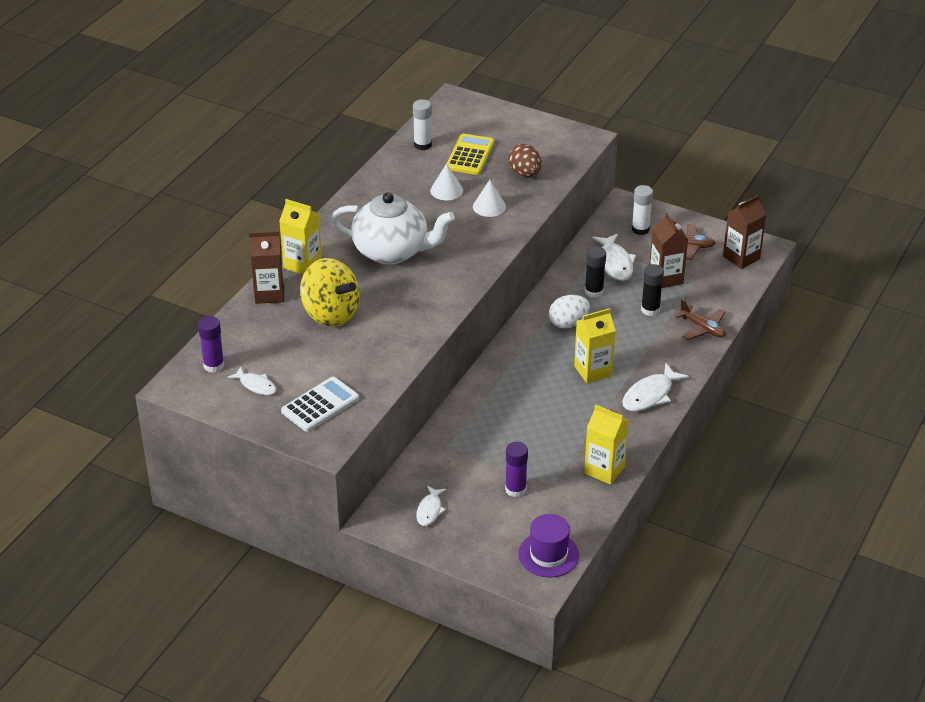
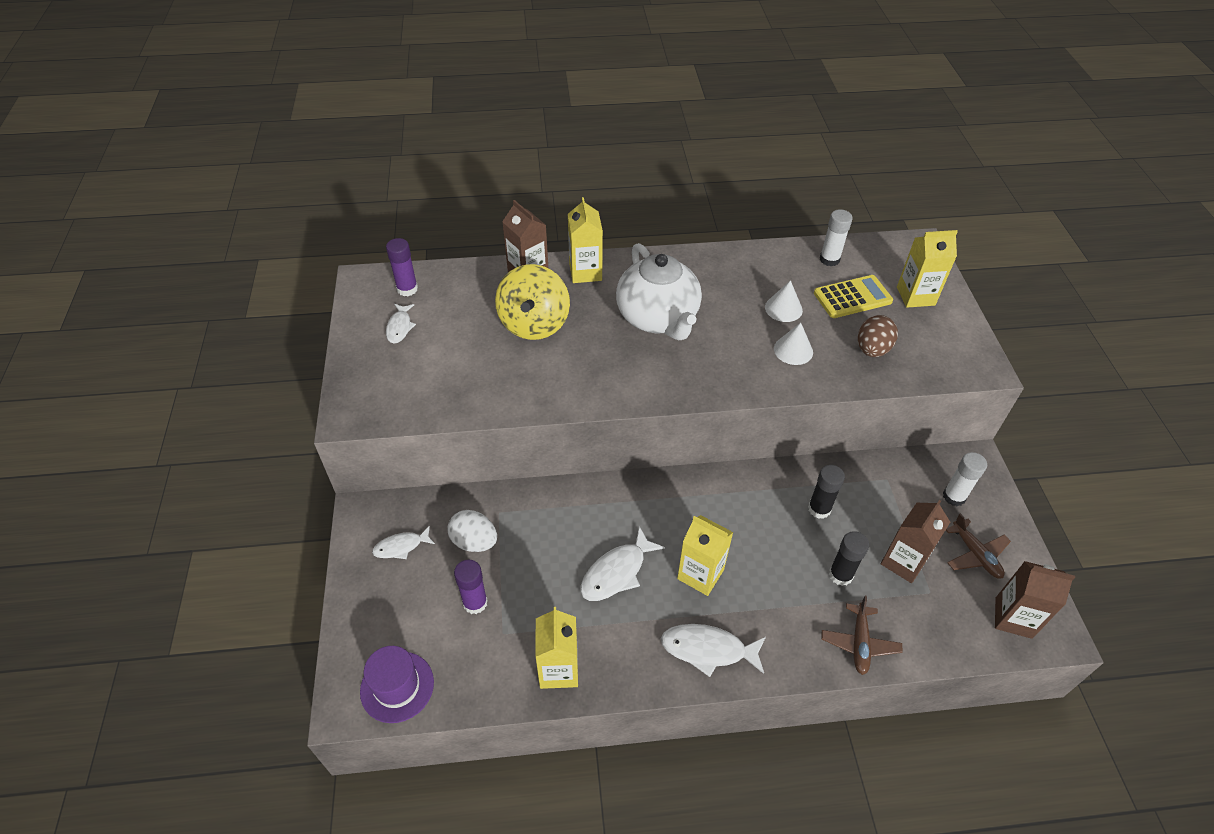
camera: 55 degrees right, 10 degrees up
(320, 405) = (402, 382): white calculator -> none
(498, 128) = (915, 296): none -> yellow carton
(568, 323) = (752, 513): white egg -> white egg (474, 541)
(615, 263) = (880, 503): white fish -> white fish (616, 572)

